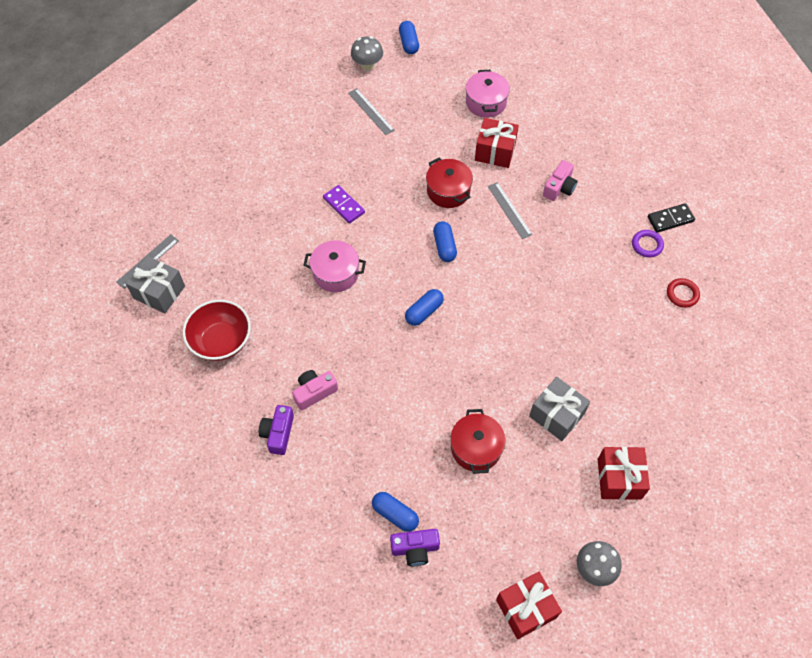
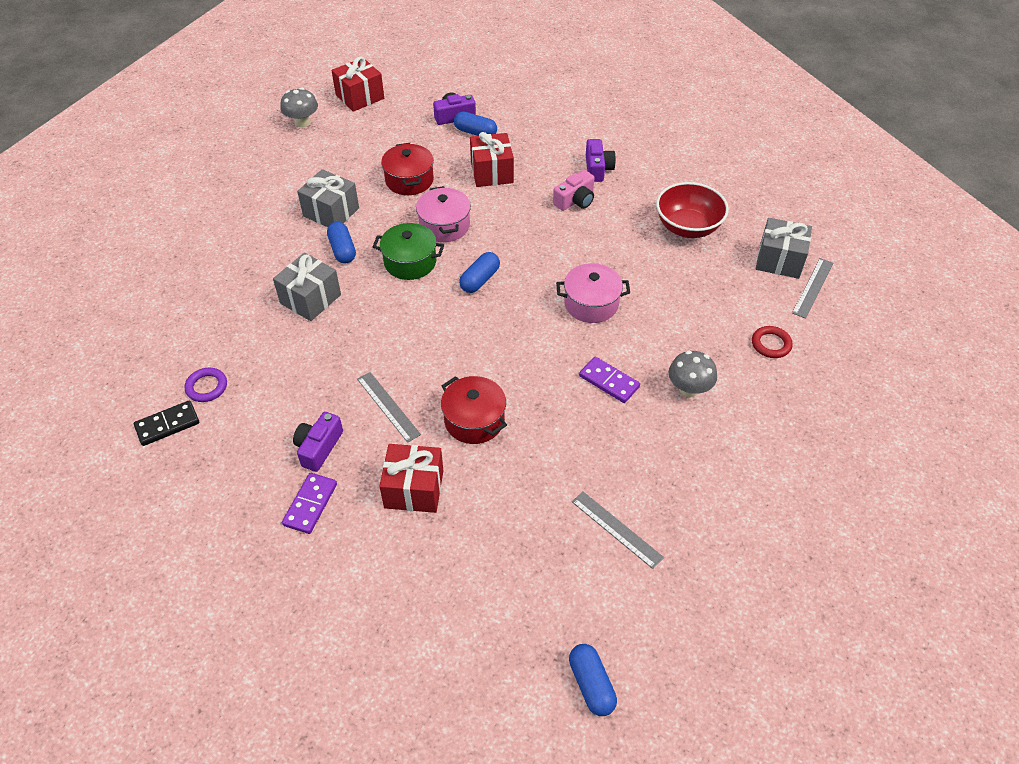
camera: 170 degrees right, 10 degrees down
(367, 65) = (651, 621): grey mushroom -> grey mushroom (689, 389)
(444, 246) = (468, 350): blue capsule -> blue capsule (342, 250)
(483, 341) = (410, 262): none -> green pot
(486, 102) = (436, 575): pink pot -> pink pot (444, 226)
(559, 187) = (318, 447): pink camera -> purple camera
(563, 152) = (310, 504): none -> purple domino
(571, 314) = (310, 299): none -> grey gift
(619, 478) = (274, 176): red gift -> red gift (492, 172)
(682, 294) = (174, 336): red ring -> red ring (771, 344)

